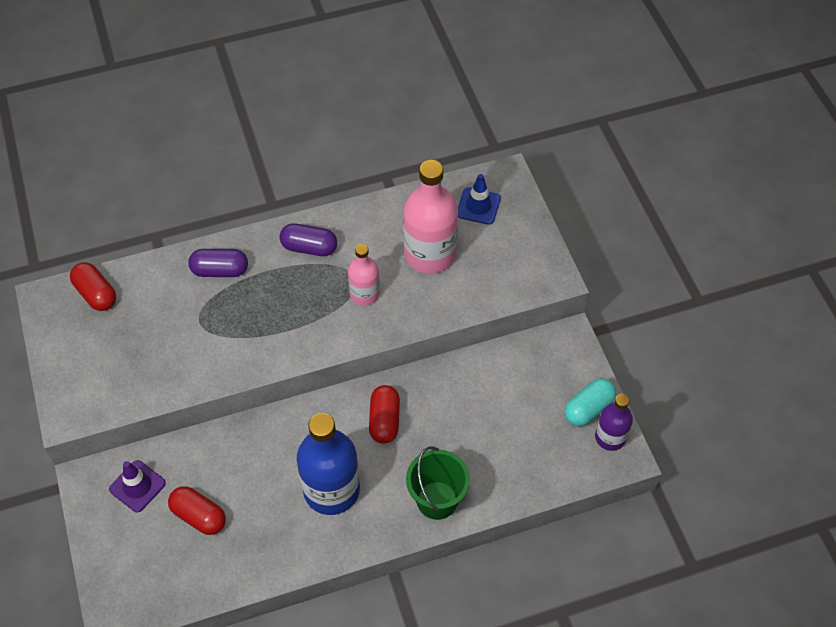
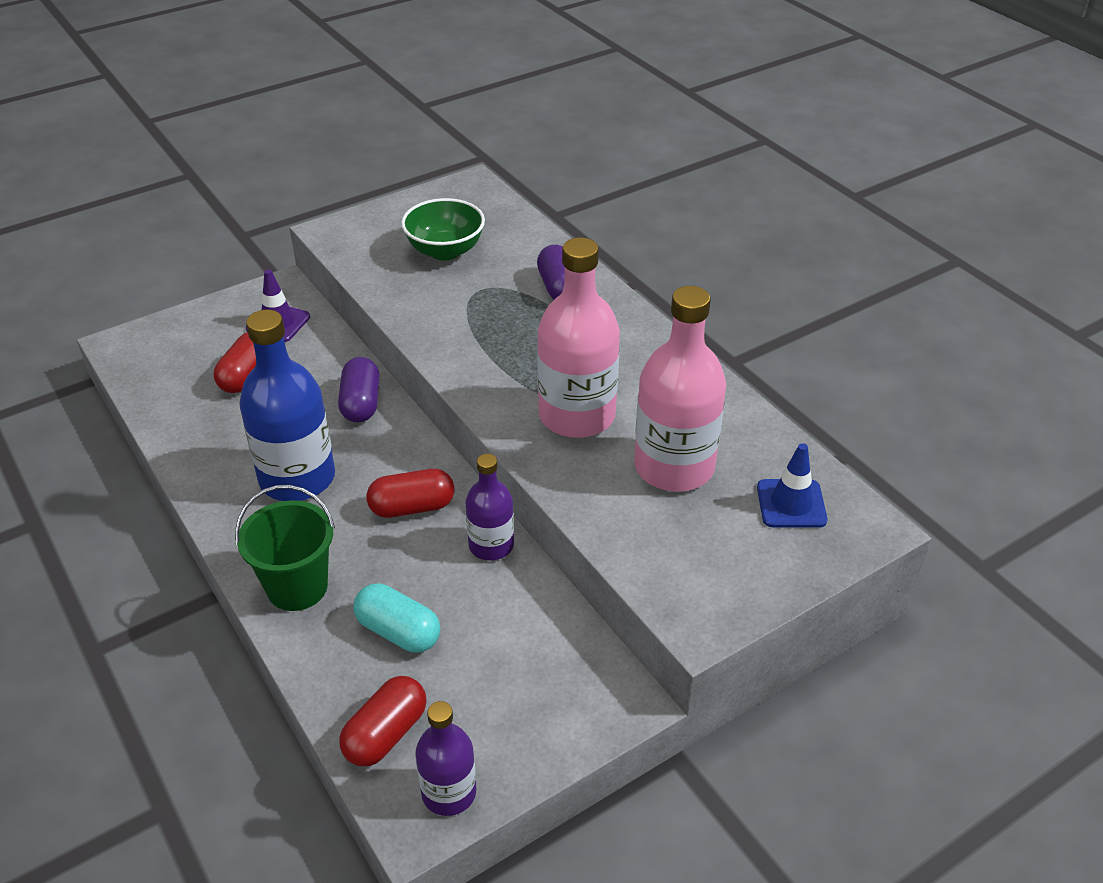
camera: 75 degrees right, 15 degrees down
(96, 294) = (490, 212): red capsule -> red capsule (385, 734)
(136, 336) = (445, 251): none -> green bowl
(309, 247) = (629, 351): purple capsule -> purple capsule (361, 403)
(364, 294) = (577, 415): pink bottle -> pink bottle, size x1.77
(433, 380) = (491, 545): none -> purple bottle
(588, 408) = (496, 751): turquoise capsule -> turquoise capsule (398, 631)

